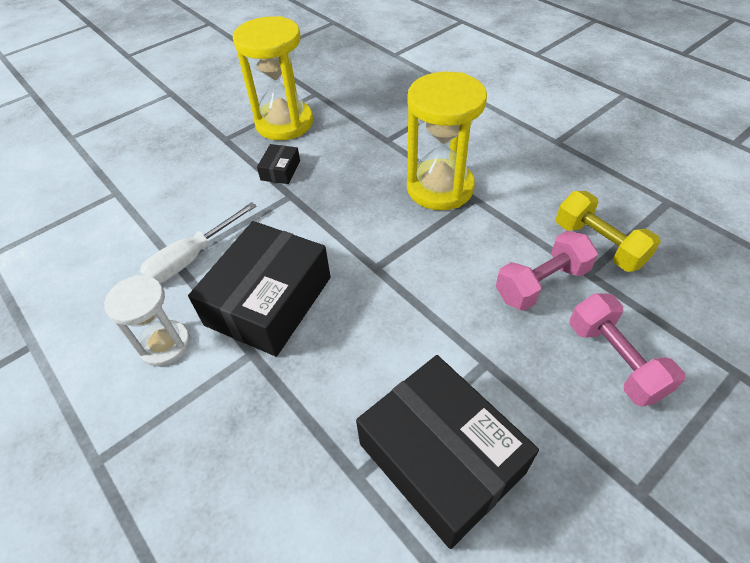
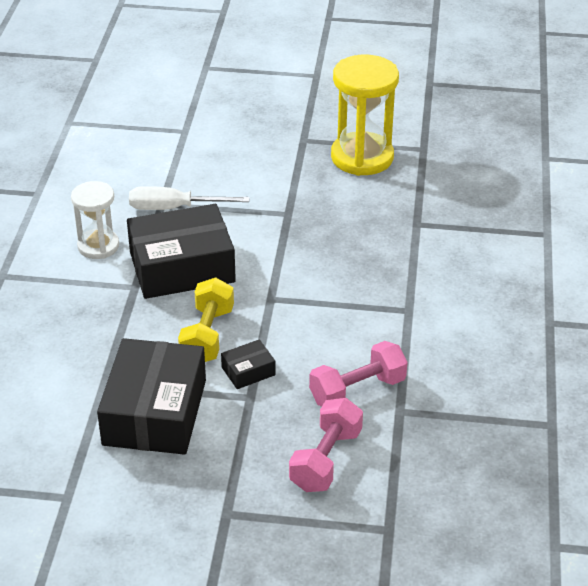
camera: 45 degrees right, 10 degrees down
(280, 170) = (306, 191): black box -> black box (248, 371)
(440, 188) = (396, 285): yellow hourglass -> none
(541, 283) = (357, 390): pink dumbbell -> pink dumbbell turned 45 degrees counterclockwise
(599, 244) = (440, 404): yellow dumbbell -> yellow dumbbell (207, 336)

